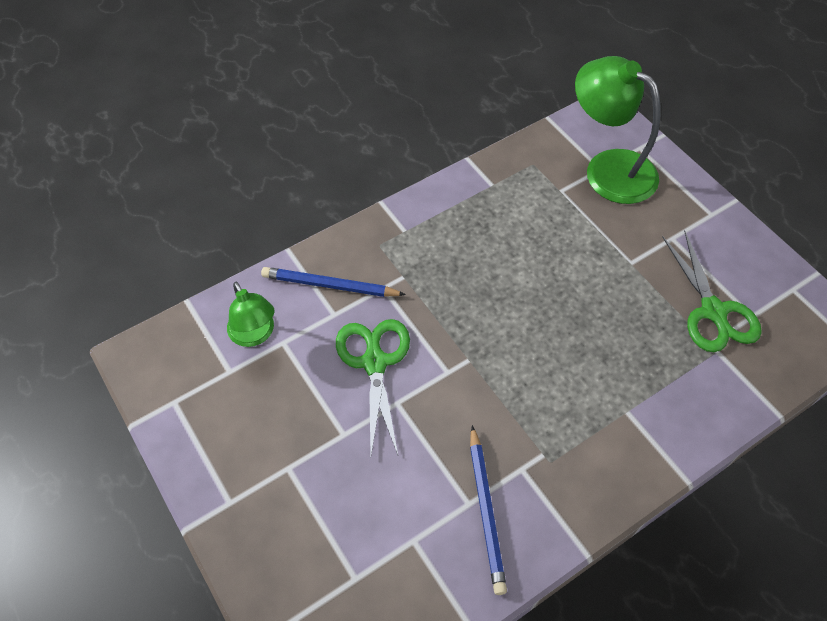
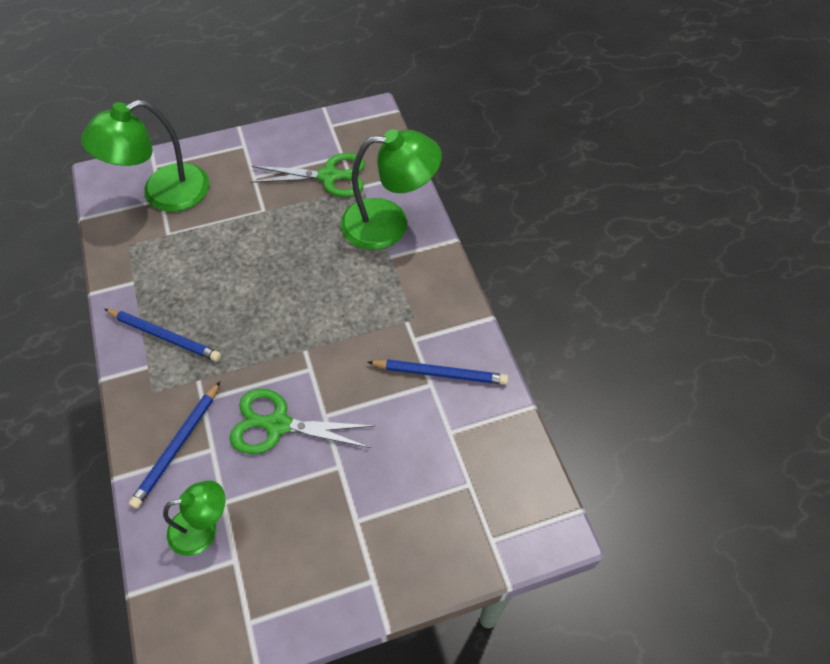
camera: 75 degrees left, 0 degrees up
(441, 232) = (164, 336): none -> blue pencil
(675, 397) = (389, 223): none -> green lamp

